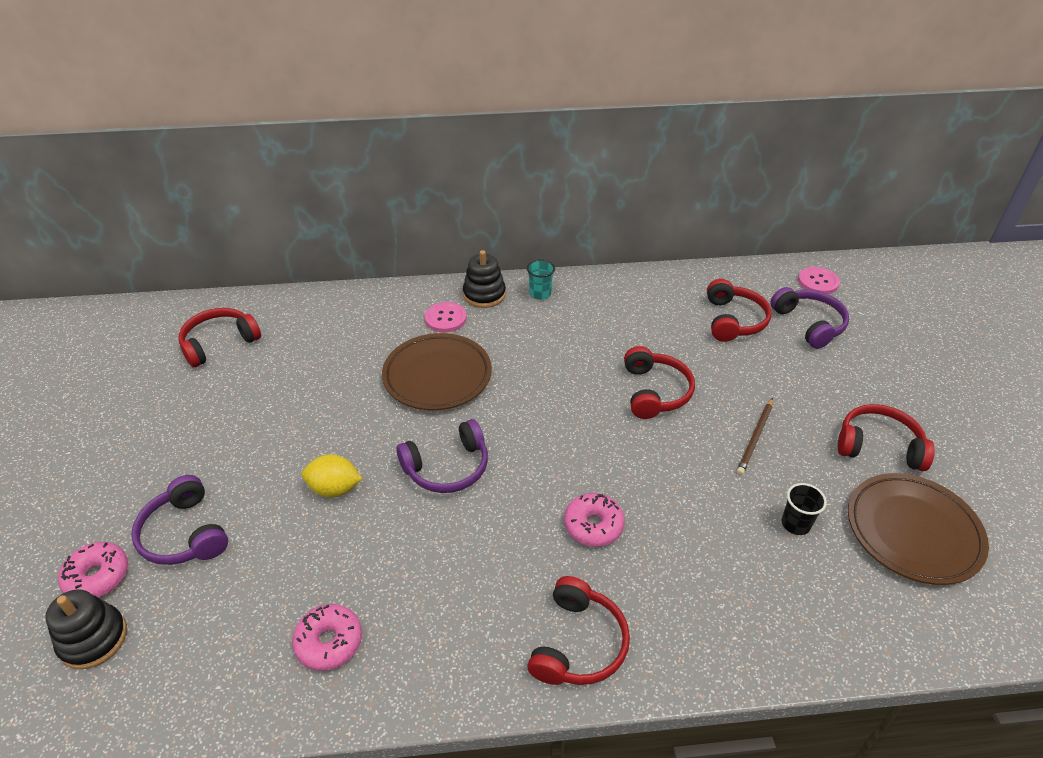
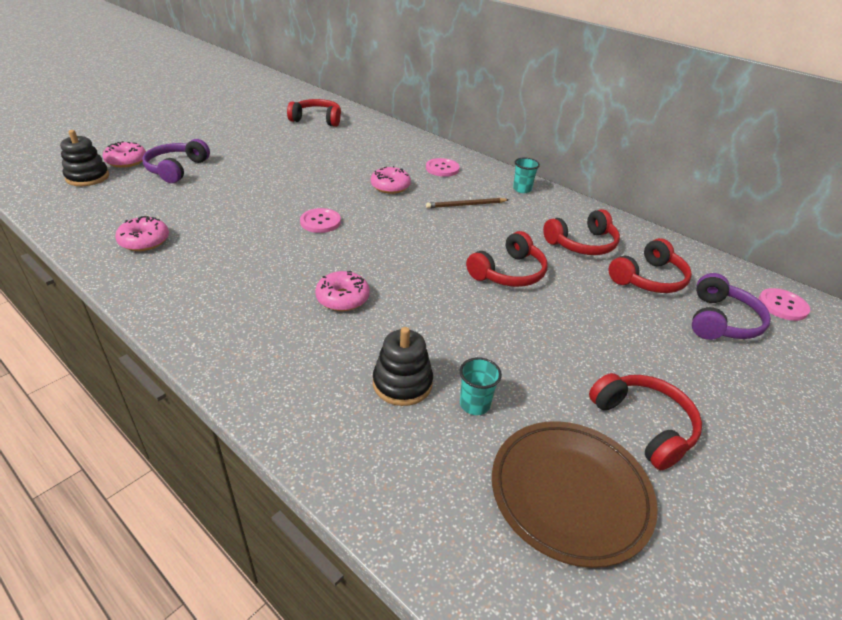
camera: 45 degrees right, 5 degrees down
(334, 489) = (257, 194): yellow lemon -> none
(437, 376) = (390, 186): brown plate -> pink donut
(447, 467) = (320, 222): purple headphones -> pink button
(484, 294) = (485, 171): black stacking toy -> black stacking toy (402, 383)
(578, 643) = (230, 335): red headphones -> red headphones (582, 244)
(755, 438) = (538, 342): brown pencil -> brown pencil (466, 205)
(795, 524) = (474, 404): black cup -> turquoise cup

